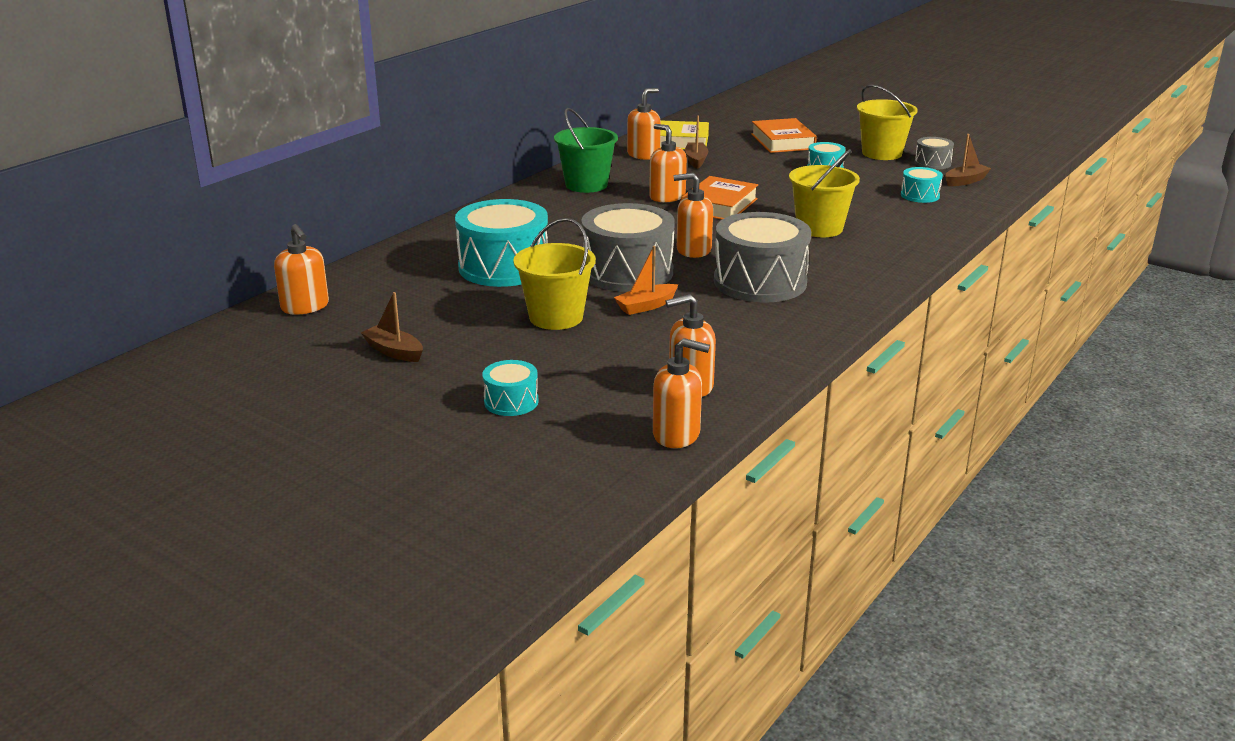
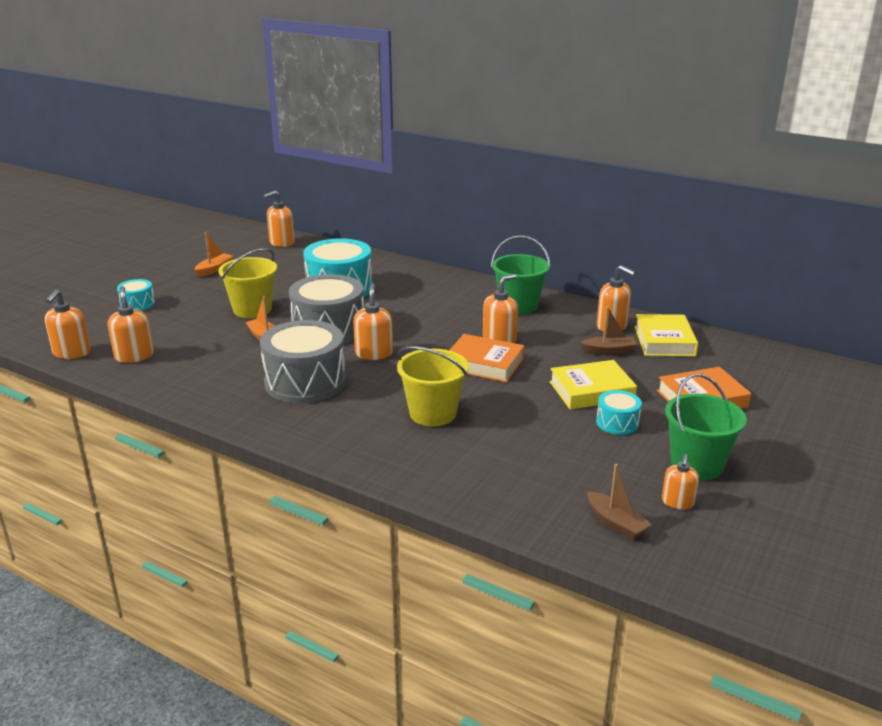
camera: 85 degrees right, 0 degrees up
(394, 351) = (214, 269): brown boat -> orange boat
(771, 172) = (591, 391): none -> yellow book
(881, 153) = (696, 465): yellow bucket -> green bucket
(920, 195) = (548, 482): turquoise drum -> none
(932, 163) = (677, 502): grey drum -> orange soap dispenser

